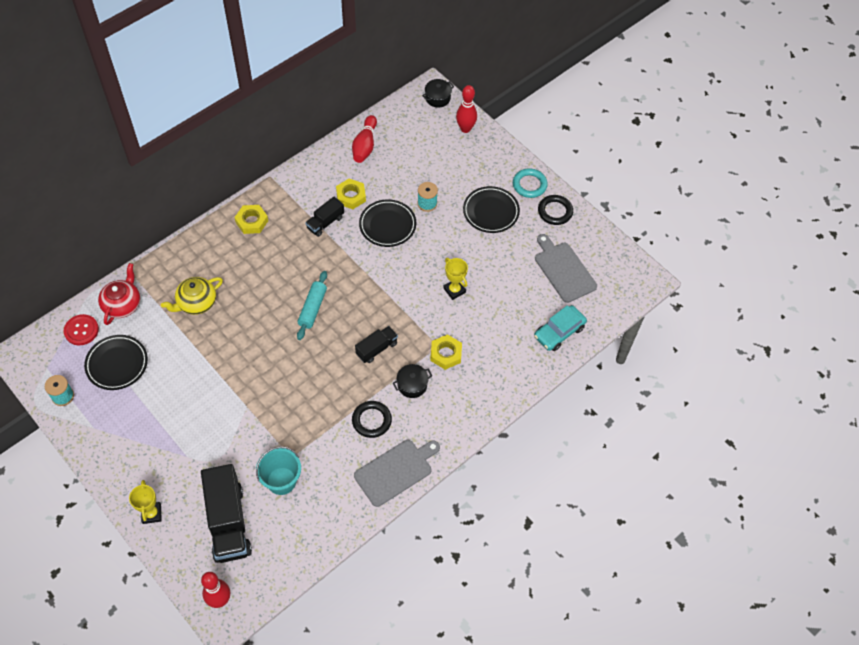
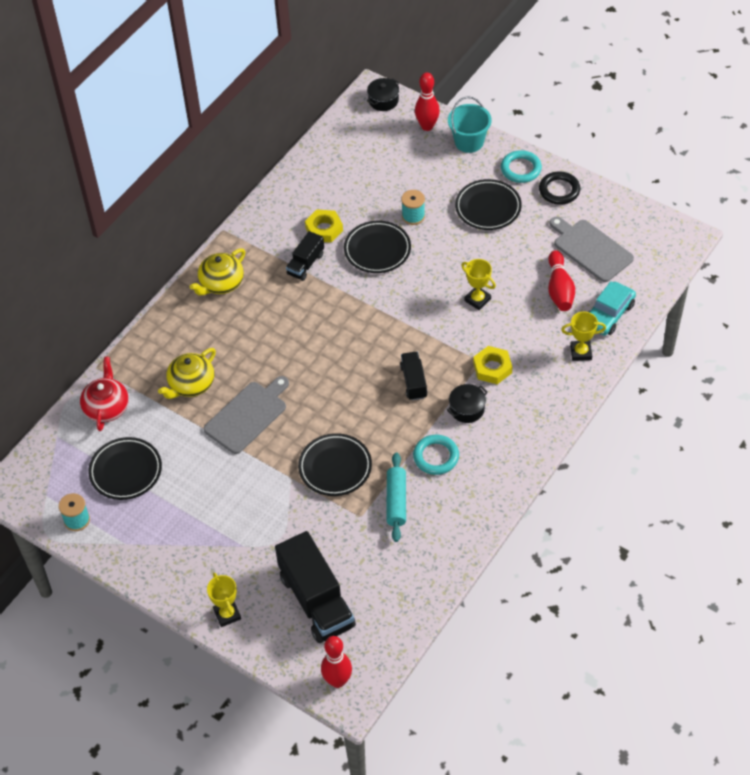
camera: 10 degrees left, 5 degrees down
(81, 330) = (70, 446): red button -> none
(252, 221) = (221, 283): yellow nut -> yellow teapot
(281, 481) = (359, 543): turquoise bucket -> turquoise bucket (469, 142)
(286, 407) = (335, 467): none -> black plate
(312, 308) = (326, 358): turquoise rolling pin -> turquoise rolling pin (396, 501)
(365, 145) = (319, 171): red bowling pin -> red bowling pin (559, 289)
(371, 420) = (436, 457): black ring -> turquoise ring
(376, 349) = (413, 382): black truck -> black truck turned 45 degrees counterclockwise
(395, 471) = (481, 501): grey cutting board -> grey cutting board (247, 415)
(524, 360) = (581, 352): none -> yellow trophy

